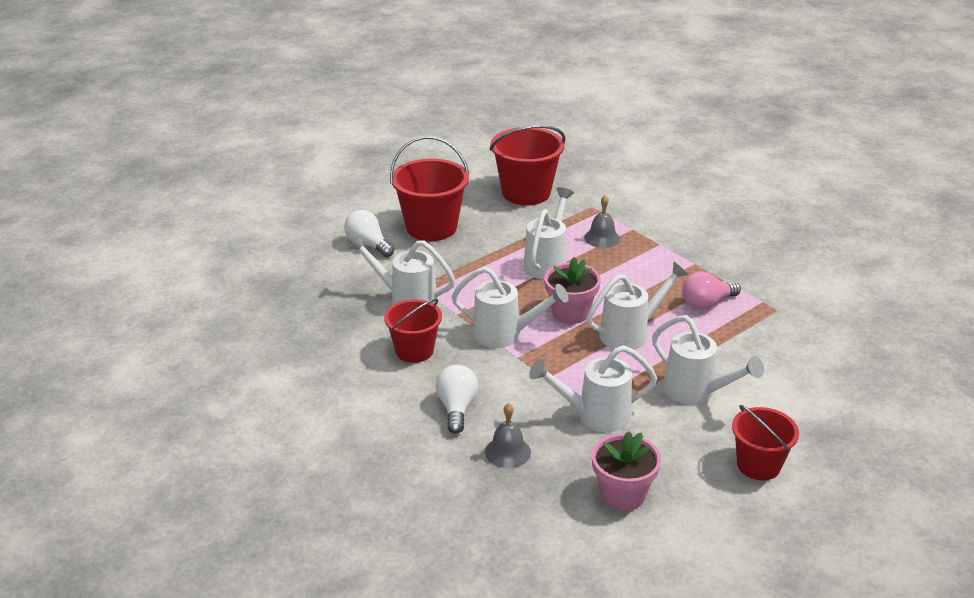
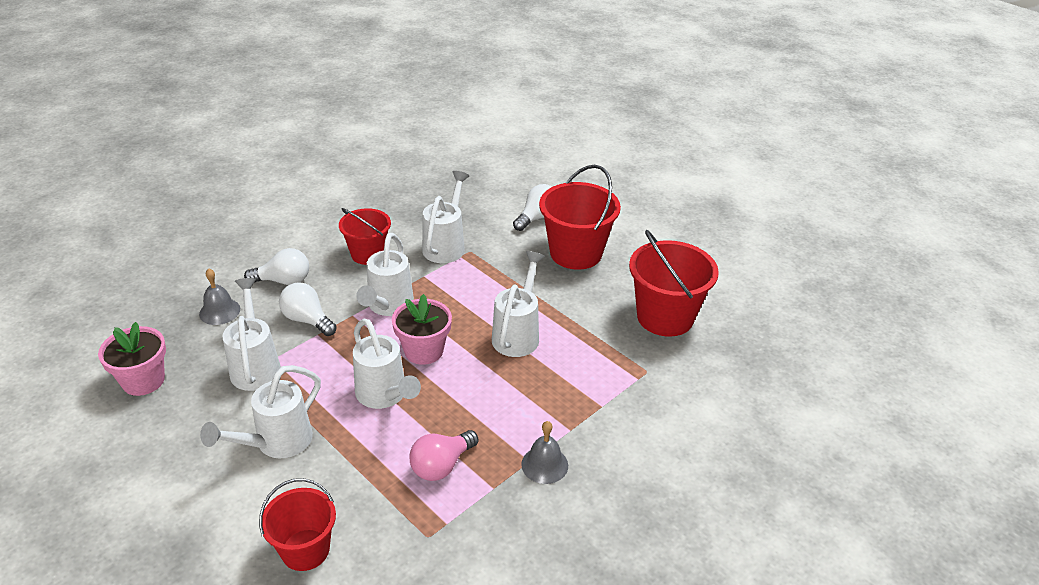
camera: 85 degrees right, 5 degrees up
(524, 386) = (307, 320): none -> white light bulb
(547, 263) = (518, 334): white watering can -> white watering can turned 90 degrees counterclockwise
(602, 238) = (575, 378): grey bell -> grey bell (544, 464)
(706, 303) = (441, 465): pink light bulb -> pink light bulb turned 105 degrees counterclockwise
(758, 465) = (150, 484): red bucket -> red bucket (305, 550)

